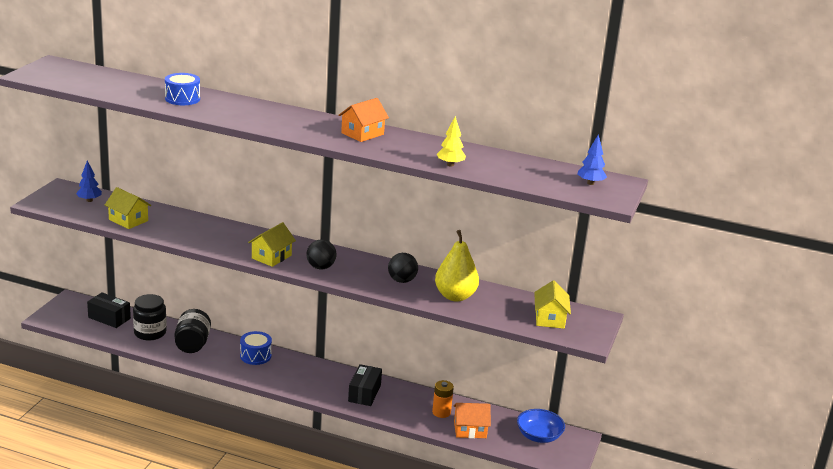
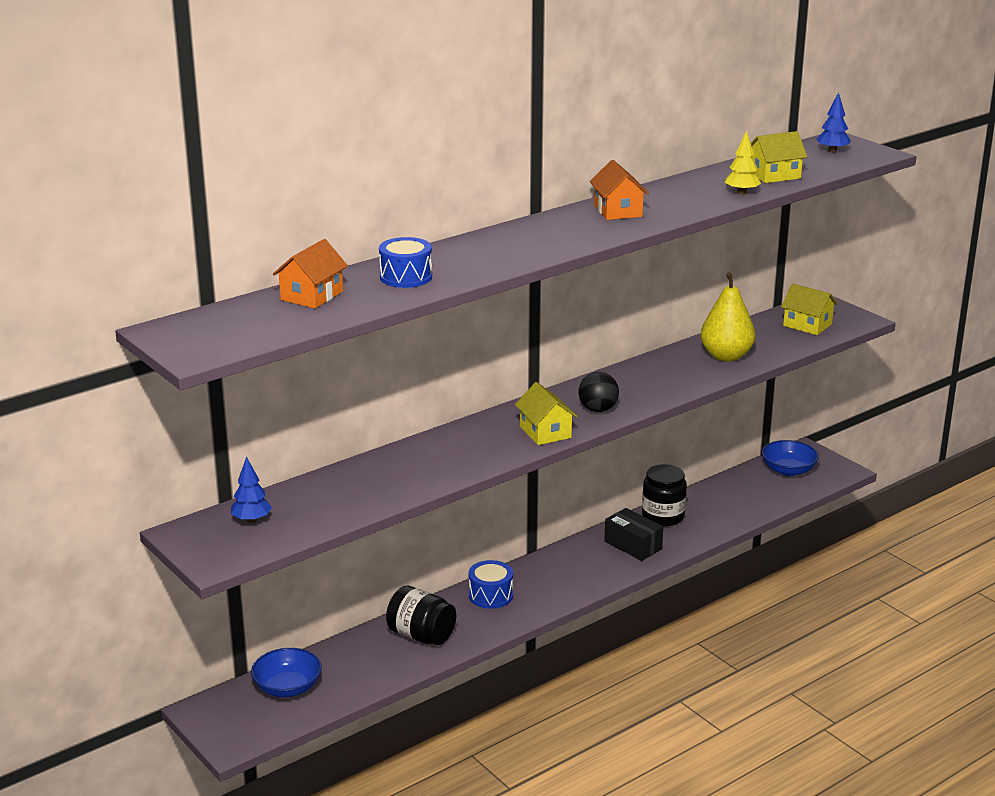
camera: 55 degrees left, 0 degrees up
(109, 318) = (287, 687): black box -> blue bowl
(128, 220) = (347, 504): yellow house -> yellow house (774, 175)
(150, 333) = (360, 662): black jar -> black jar (663, 516)
(402, 280) = (668, 373): black ball -> none
(441, 412) = (706, 510): orange battery -> none
(470, 430) = (750, 504): orange house -> orange house (311, 295)

